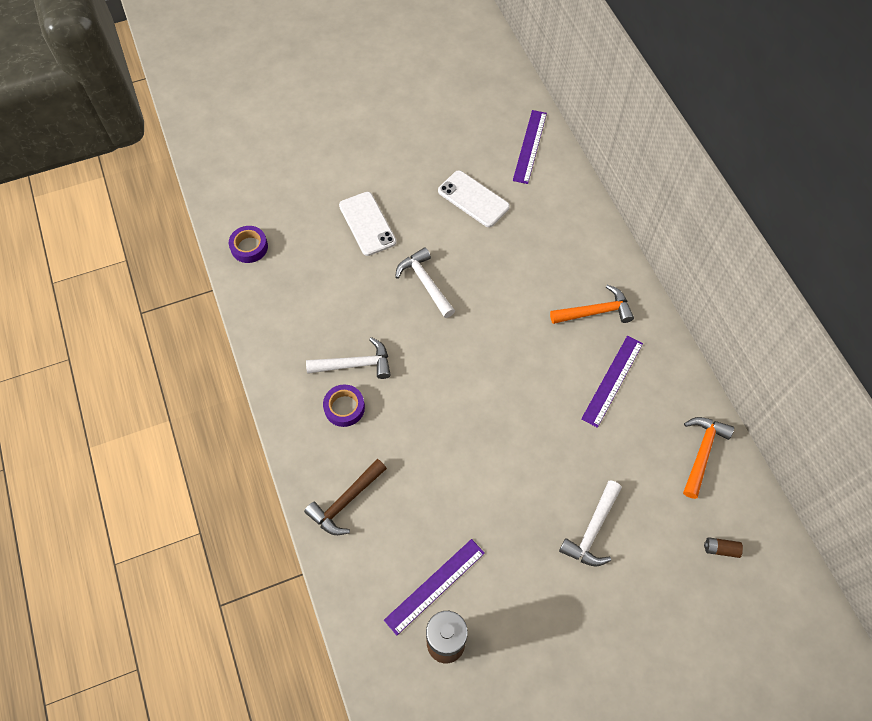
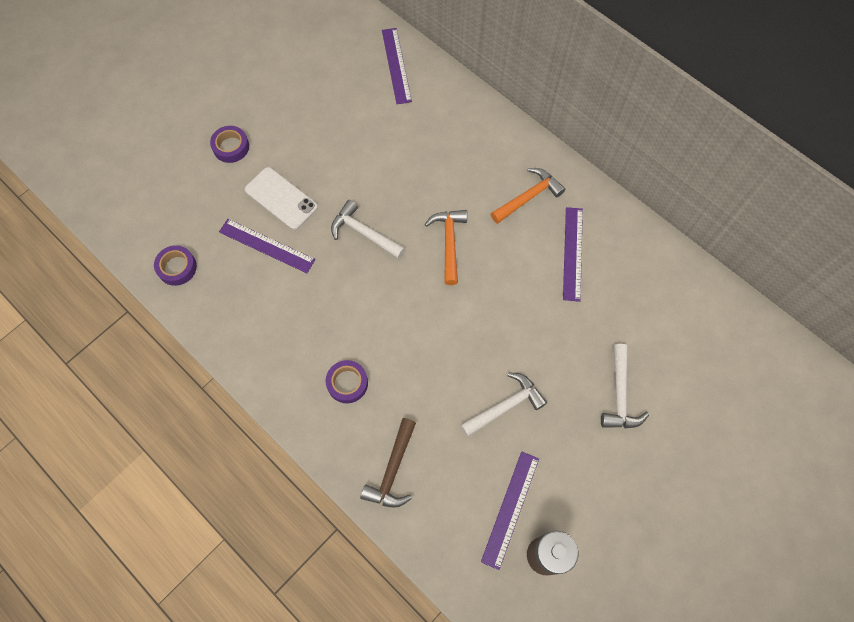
camera: 25 degrees left, 5 degrees up
(334, 259) = (266, 245): none -> purple ruler
(346, 163) = (231, 147): none -> purple tape
(355, 364) = (337, 338): white hammer -> white hammer (505, 406)
(473, 199) = (369, 135): white phone -> none
(702, 453) = (676, 285): orange hammer -> orange hammer (449, 243)
(720, 549) = (730, 362): brown battery -> none

